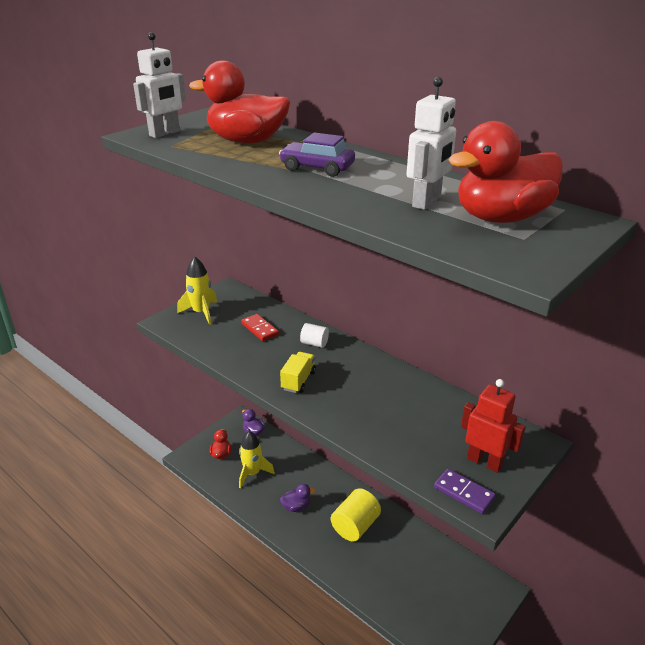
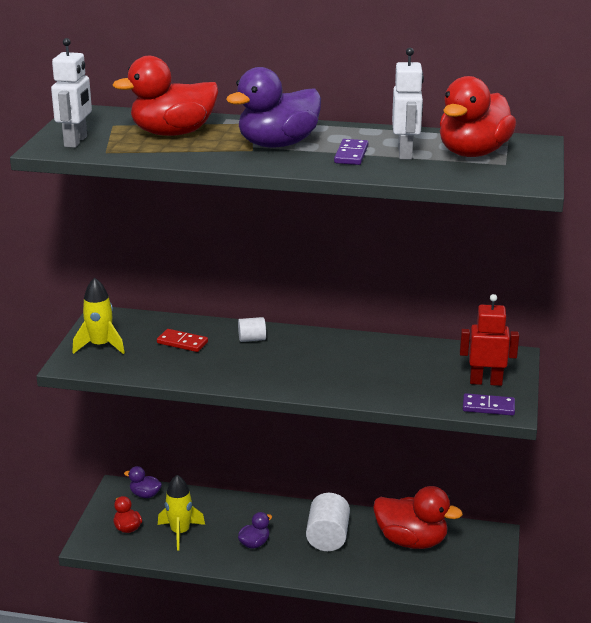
camera: 30 degrees left, 5 degrees down
(298, 380) = (270, 373): yellow truck -> none
(317, 168) = (278, 144): purple car -> purple duck
(355, 526) = (327, 537): yellow cylinder -> white cylinder
(370, 192) = (351, 155): none -> purple domino
(421, 561) = (411, 541): none -> red duck

